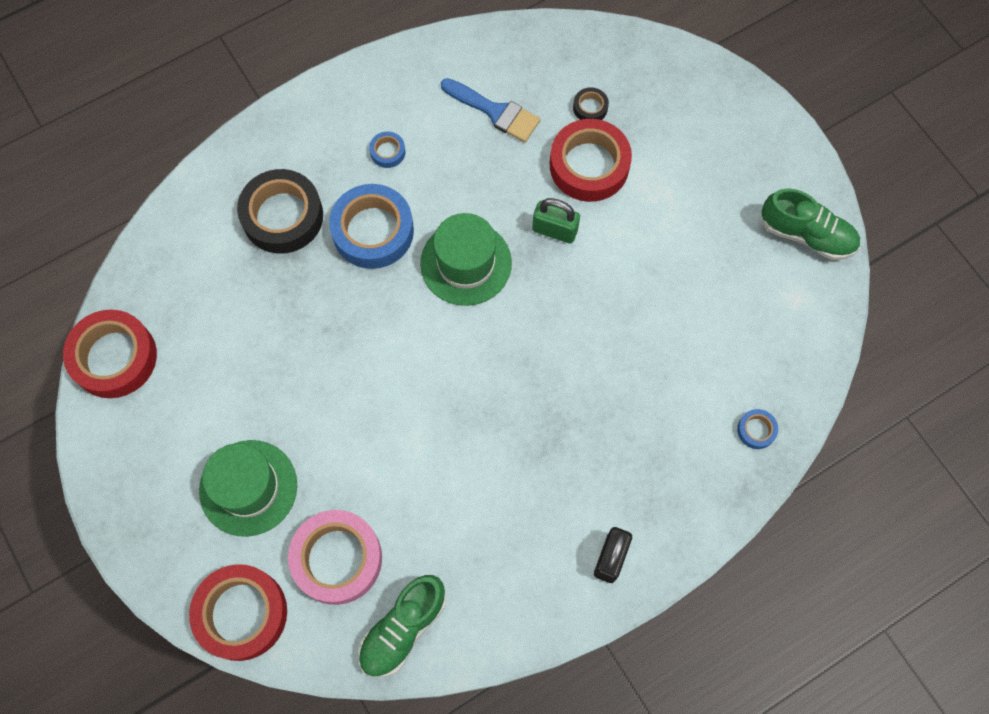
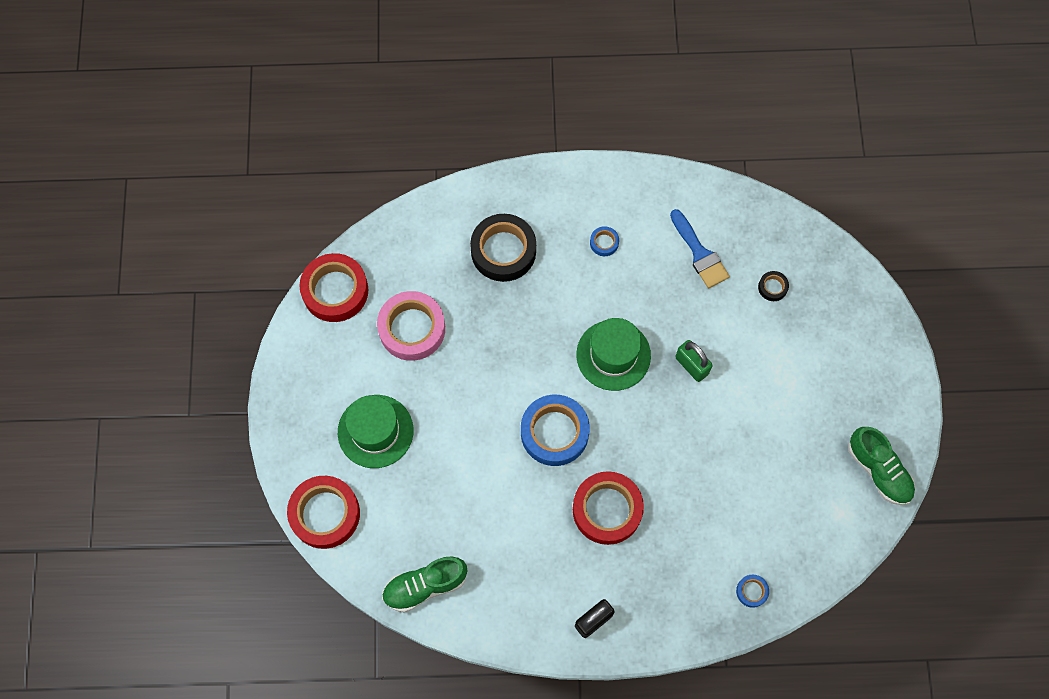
camera: 30 degrees right, 0 degrees up
(337, 559) = (407, 513): pink tape -> pink tape (412, 329)
(373, 231) = (560, 296): blue tape -> blue tape (554, 432)
(589, 165) = (745, 331): red tape -> red tape (607, 510)

